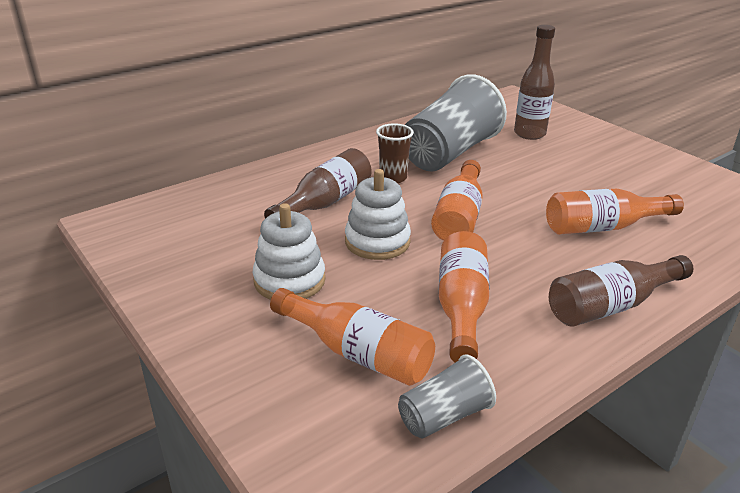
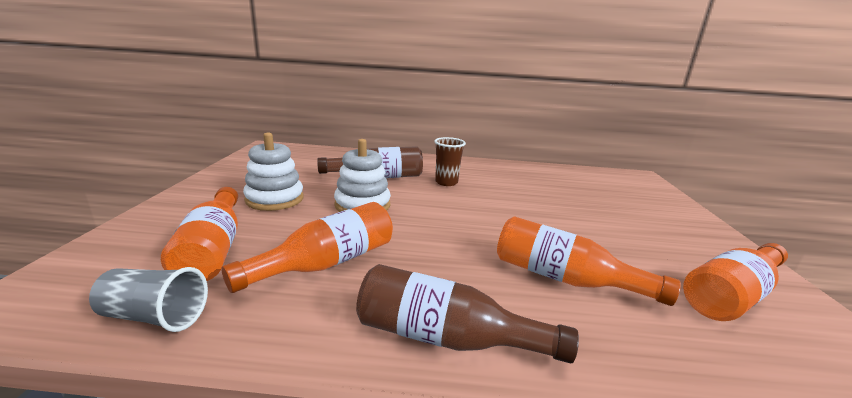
camera: 40 degrees right, 10 degrees down
(449, 153) = (515, 185): grey cup -> none
(459, 217) = (446, 217): orange bottle -> orange bottle (731, 295)
(529, 134) = (611, 198): brown bottle -> none

